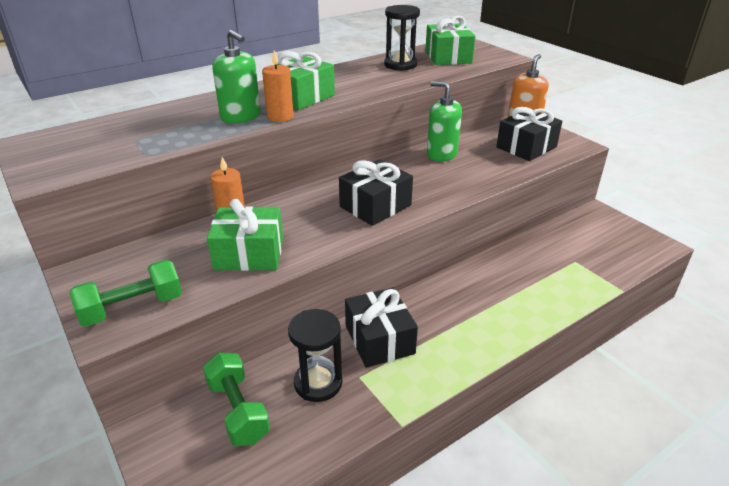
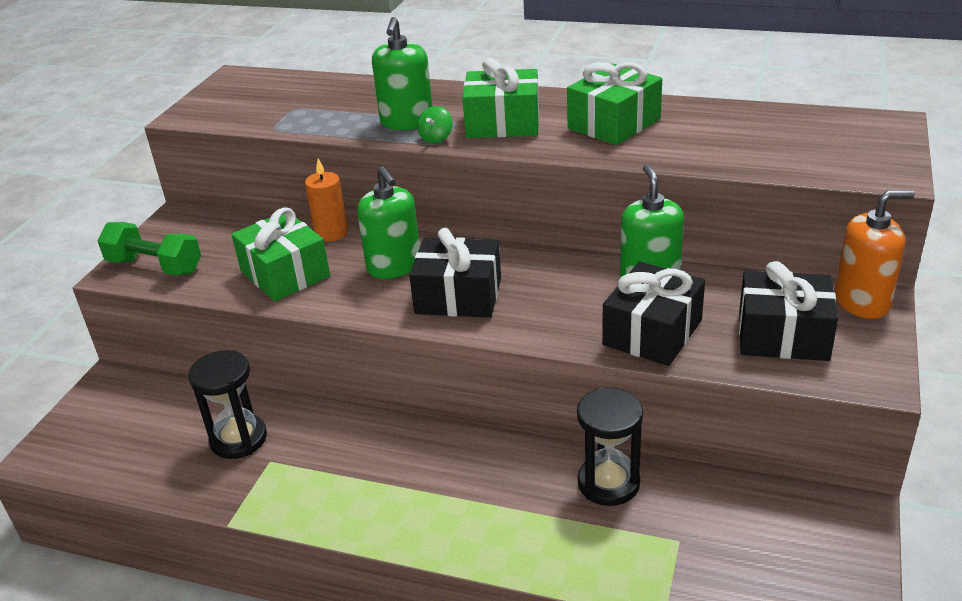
camera: 55 degrees right, 0 degrees up
(238, 410) = (167, 413): green dumbbell -> none
(280, 116) = (436, 138): orange candle -> green spinning top
(310, 213) = (394, 266): none -> green soap dispenser
(379, 339) = (337, 445): black gift -> black gift (652, 332)
(400, 65) = (705, 126): black hourglass -> black hourglass (608, 483)
(448, 57) = (798, 140): green gift -> green gift (614, 124)

